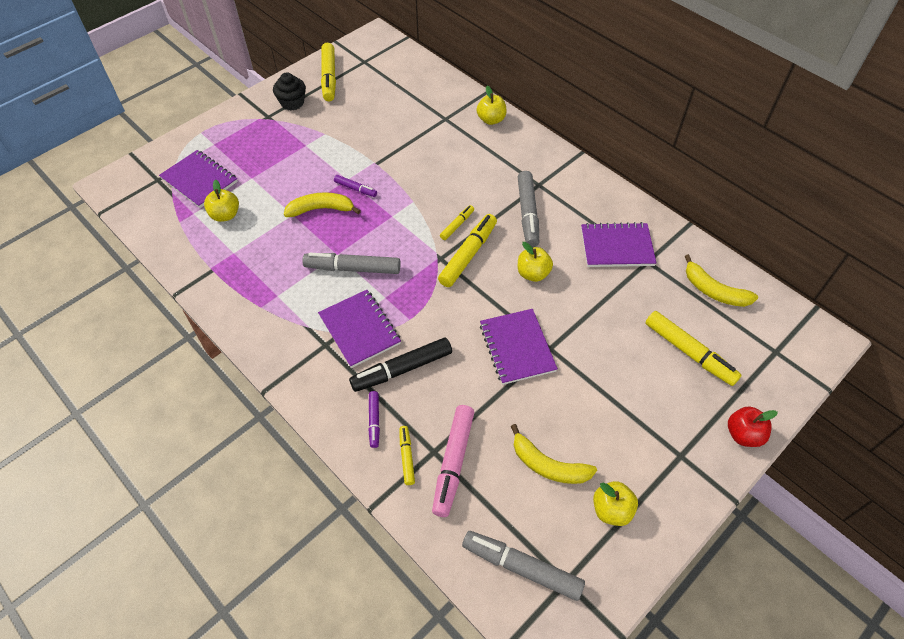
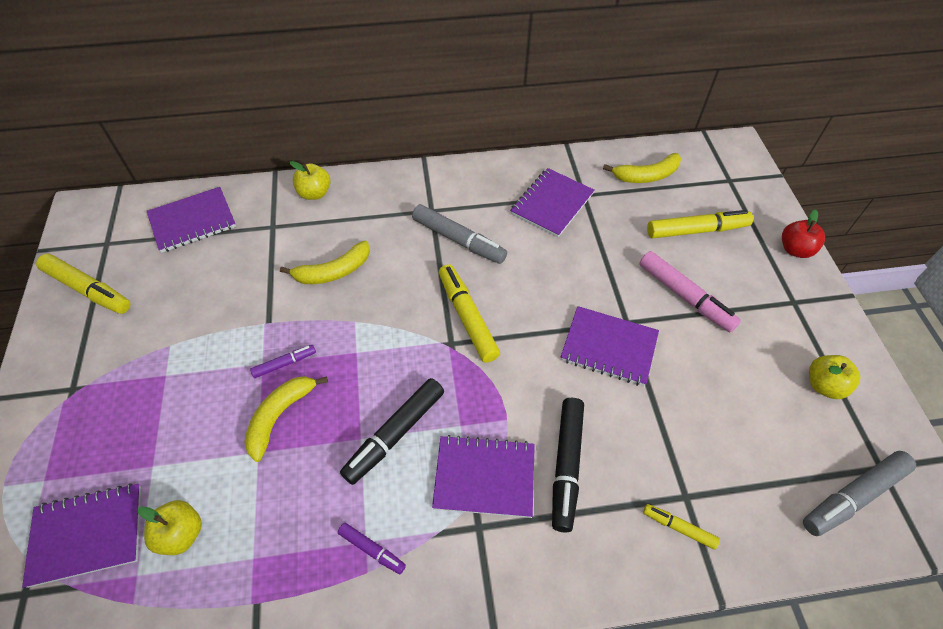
camera: 55 degrees left, 0 degrees up
(292, 103) = (82, 349): black cupcake -> none
(353, 268) = (395, 434): grey marker -> black marker
(374, 421) = (615, 534): purple marker -> purple marker (372, 550)
(413, 83) = (193, 221): none -> purple notebook
(453, 463) = (709, 486): pink marker -> pink marker (685, 296)
(457, 225) = (421, 303): yellow marker -> none
(533, 273) = (532, 281): yellow apple -> none
(548, 465) = (754, 405): yellow banana -> yellow banana (333, 272)

